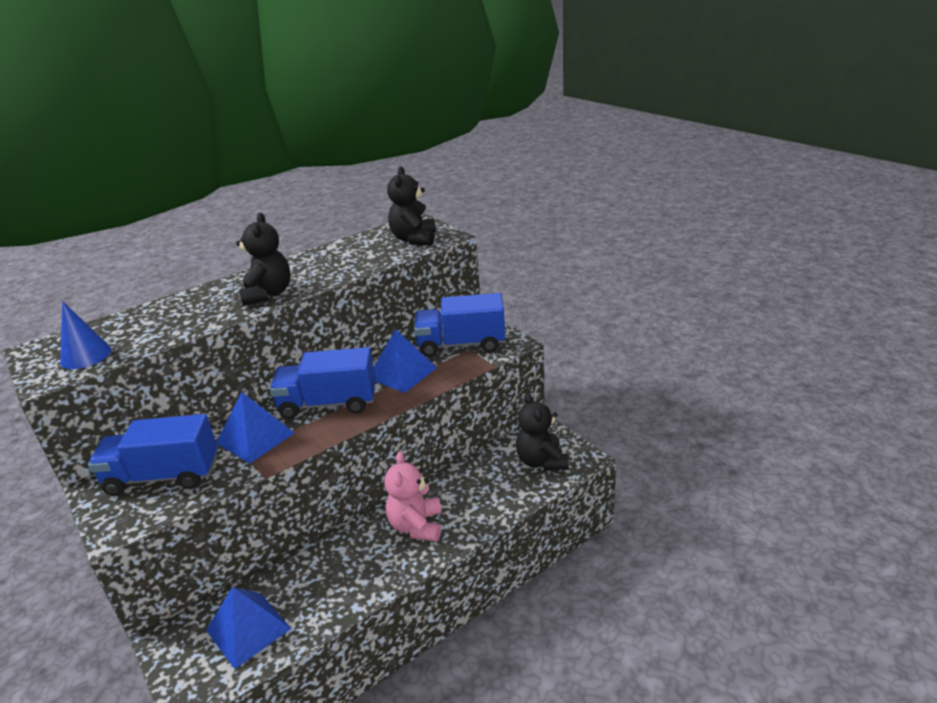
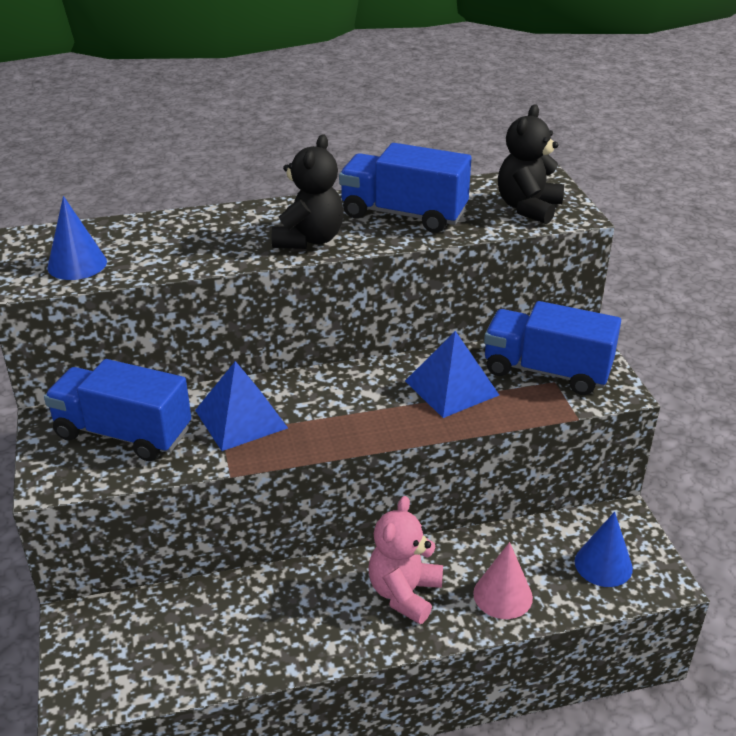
camera: 20 degrees right, 5 degrees up
(248, 629) = (164, 646): blue pyramid -> none
(328, 404) = (343, 401): blue truck -> blue truck (403, 214)
(485, 503) = (503, 595): none -> pink cone
(541, 461) = (603, 564): black teddy bear -> blue cone

